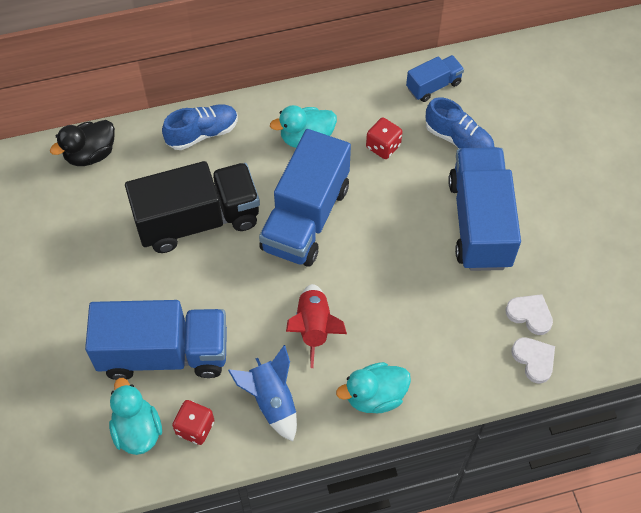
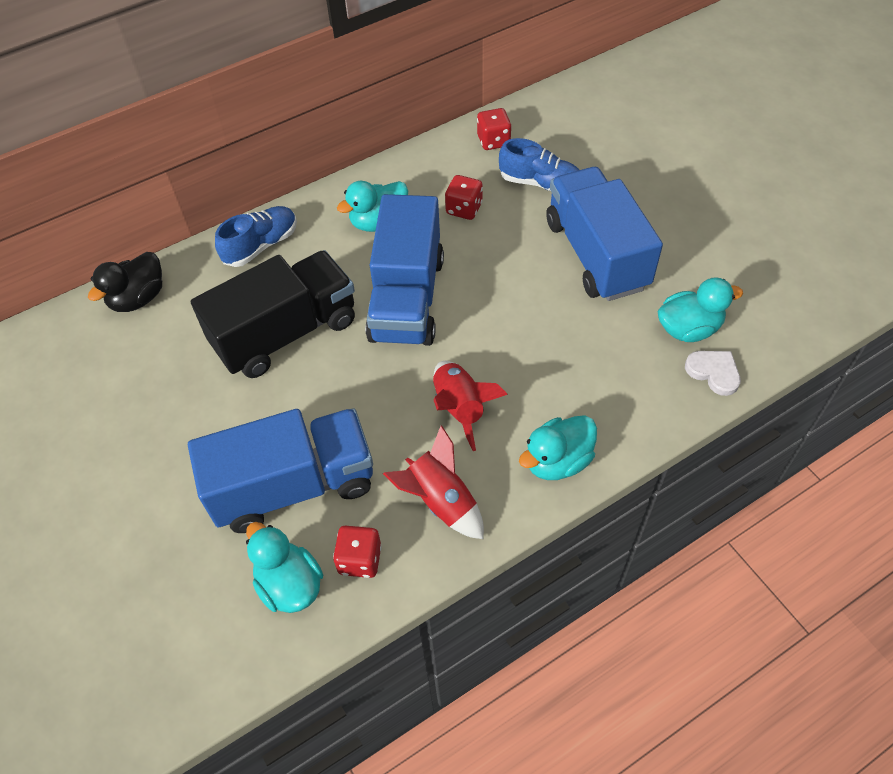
camera: 15 degrees left, 5 degrees down
(272, 401) = (441, 501): blue rocket -> red rocket
(433, 86) = (493, 141): blue truck -> red dice
(530, 314) = (688, 329): white heart -> turquoise duck

